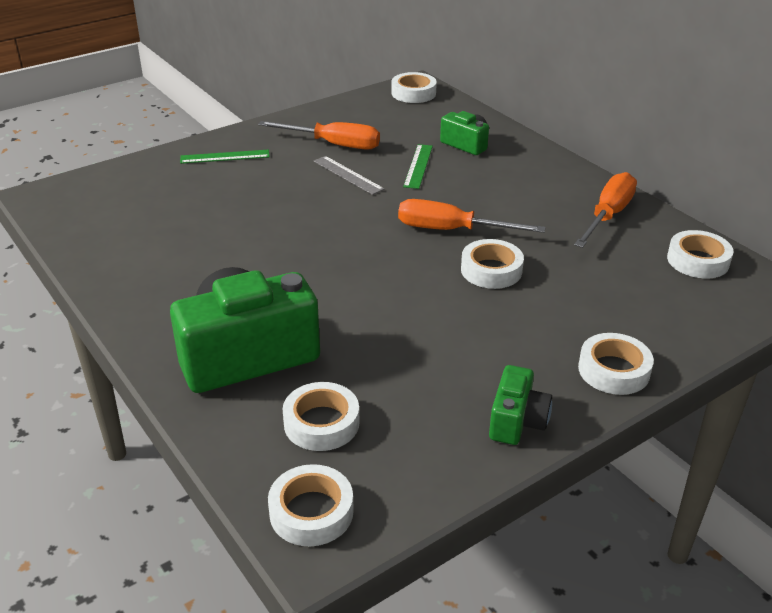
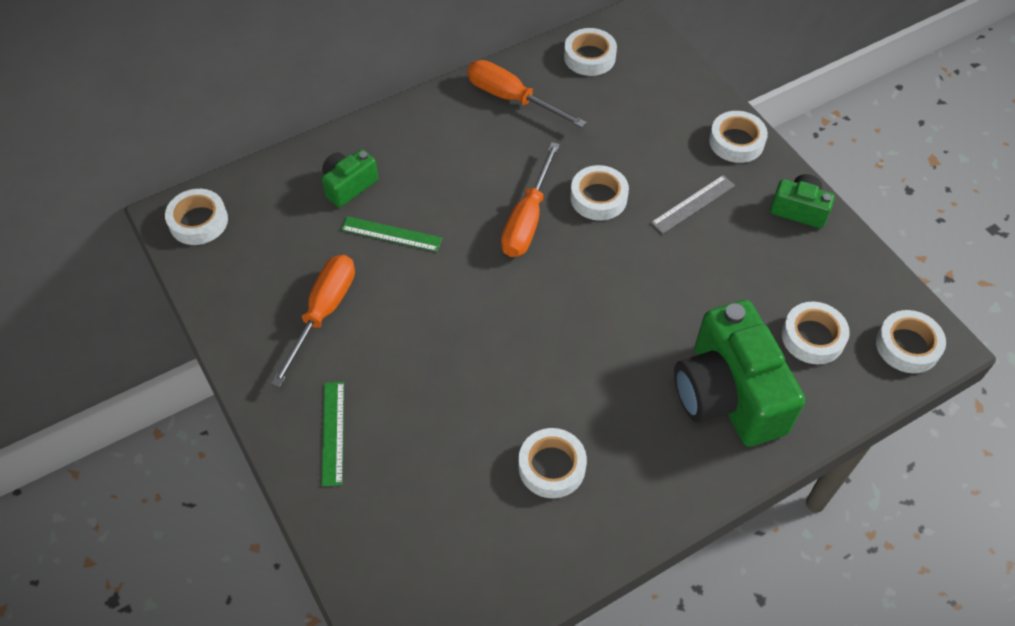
camera: 85 degrees left, 20 degrees up
(180, 251) = (552, 466): none -> white tape
(348, 175) = (401, 301): grey ruler -> grey ruler (693, 204)

